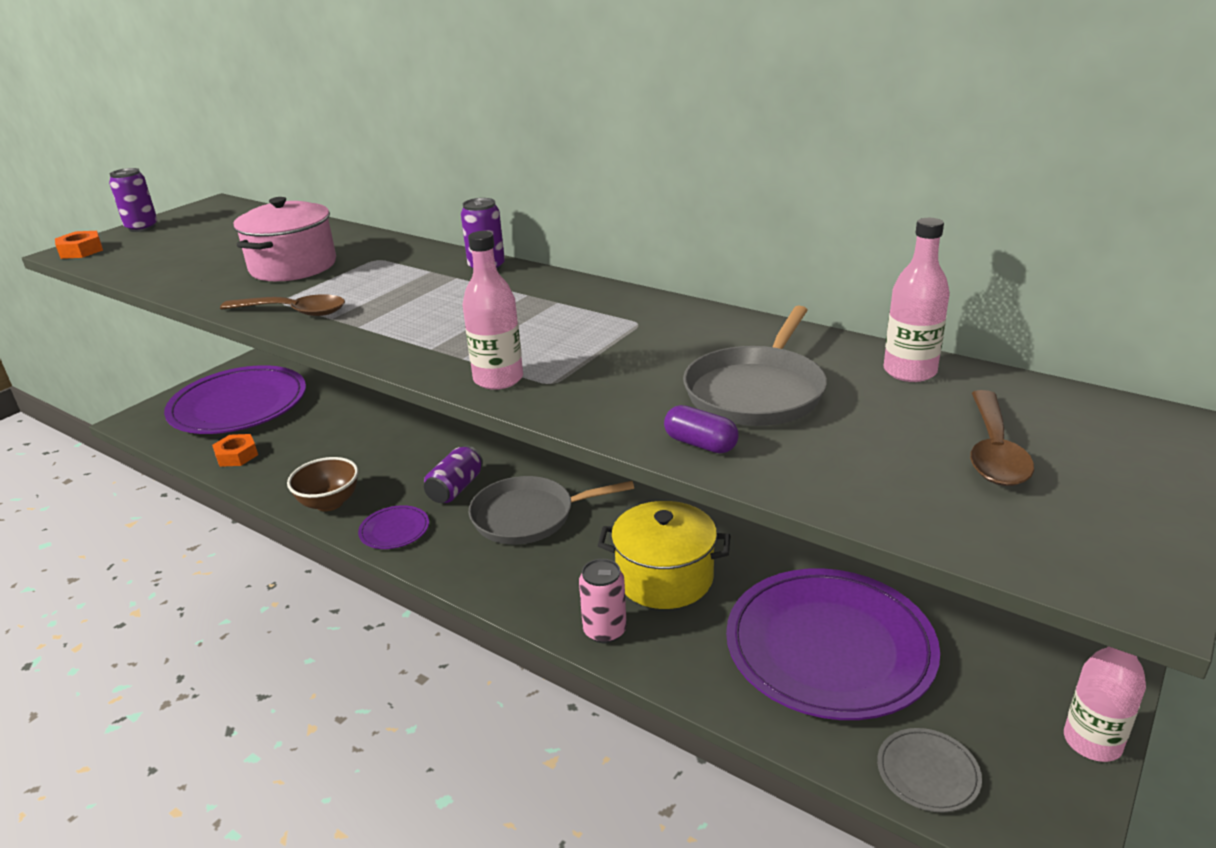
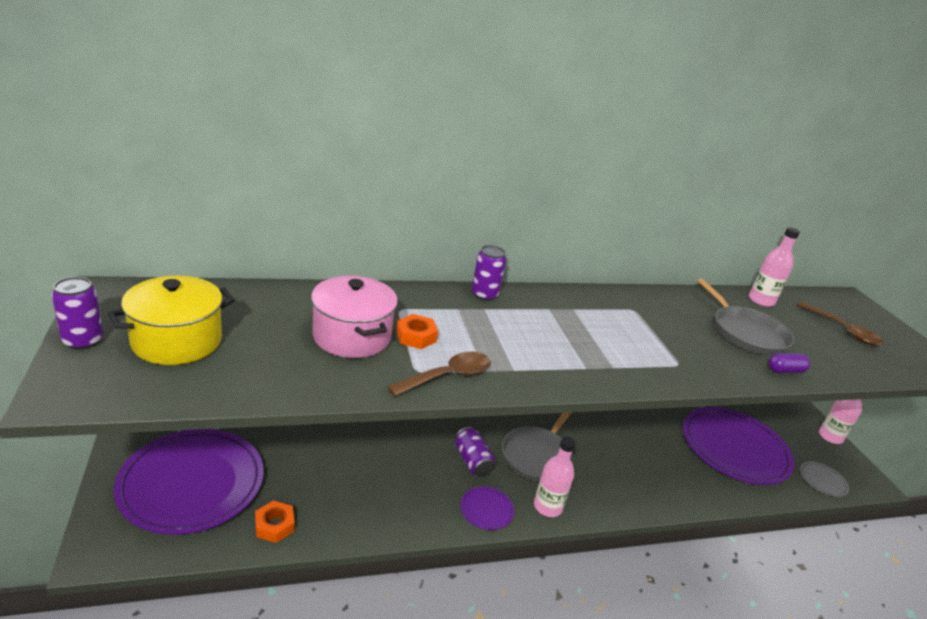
camera: 55 degrees left, 0 degrees up
(81, 251) = (74, 391): orange nut -> orange nut (416, 336)
(329, 503) = (415, 518): brown bowl -> none
(498, 379) = (656, 373): pink bottle -> pink bottle (547, 507)
(605, 631) = (665, 497): pink can -> none
(664, 578) = (642, 453): yellow pot -> yellow pot (177, 341)

